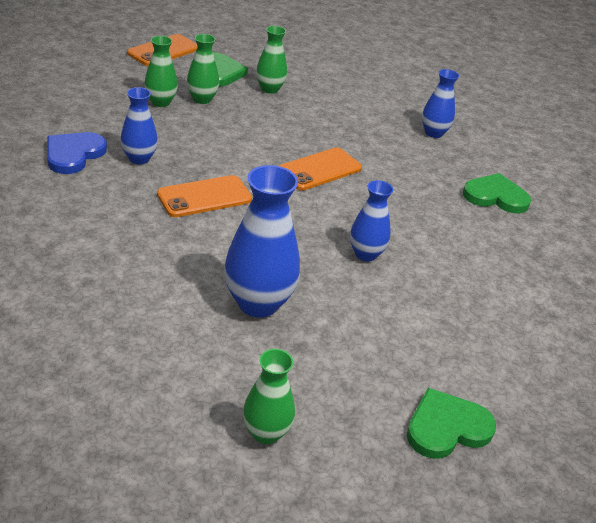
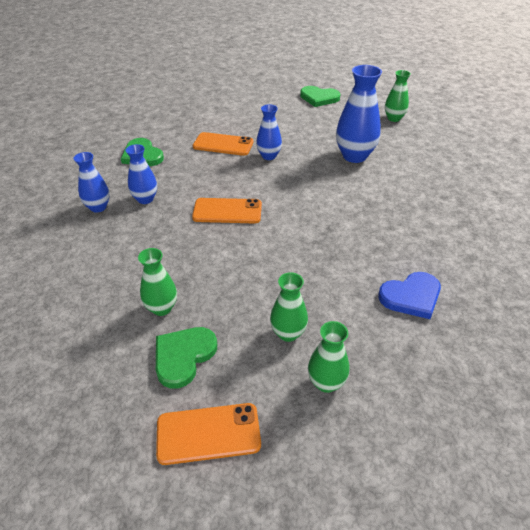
camera: 135 degrees left, 5 degrees up
(139, 158) = (357, 271): blue vase -> blue vase (145, 199)
(202, 99) = (243, 321): green vase -> green vase (326, 382)
(204, 197) = (332, 221): orange phone -> orange phone (223, 144)

